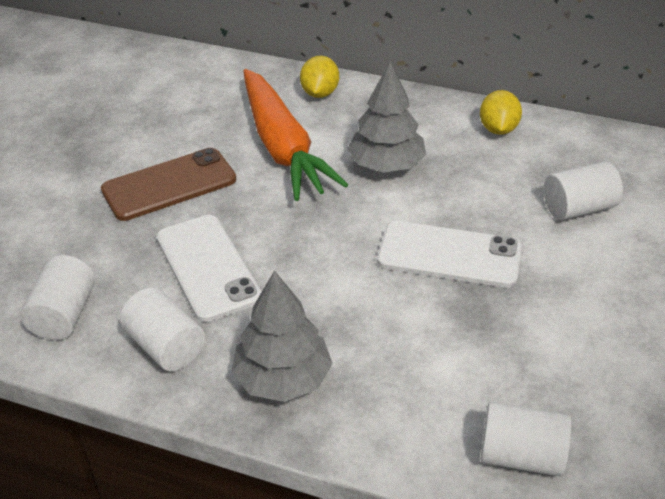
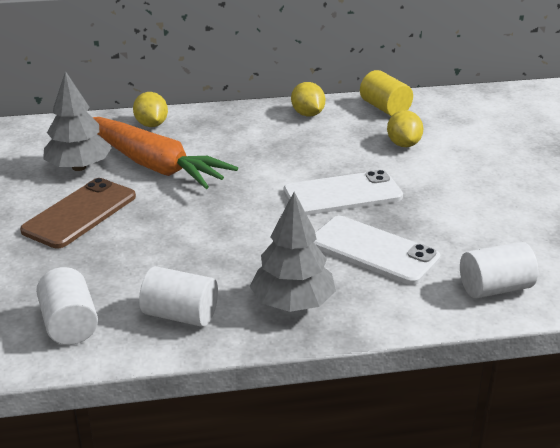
camera: 30 degrees left, 10 degrees down
(207, 267) = (166, 255): white phone -> white phone (373, 251)
(386, 165) = (246, 155): grey tree -> grey tree (79, 167)
(578, 208) = (403, 144): white cylinder -> yellow lemon
(598, 148) = (385, 108): none -> yellow cylinder

